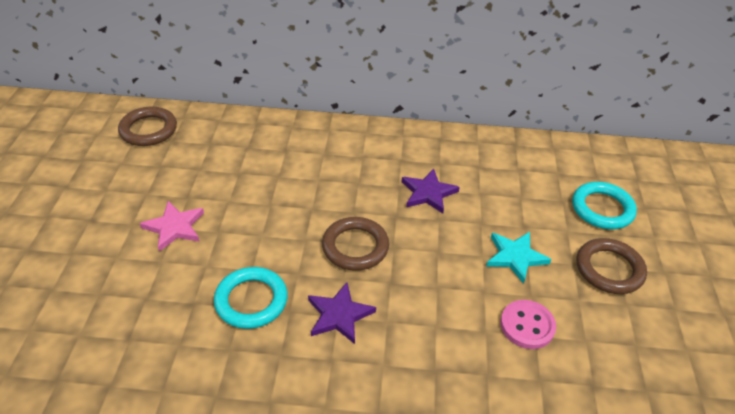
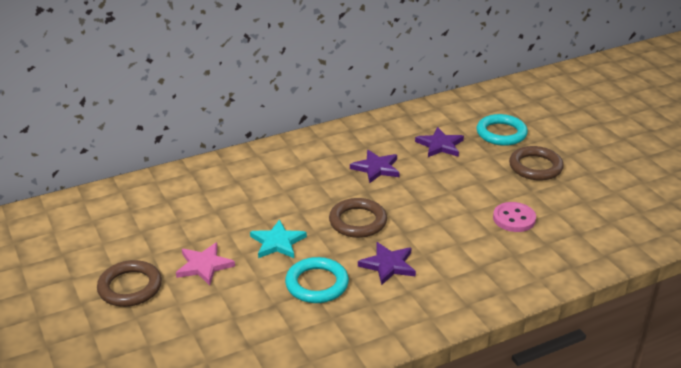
camera: 30 degrees left, 10 degrees down
(148, 130) = (99, 211): brown ring -> brown ring (130, 287)
(515, 257) = (472, 183): turquoise star -> turquoise star (277, 242)
(519, 194) = (440, 145): none -> purple star

